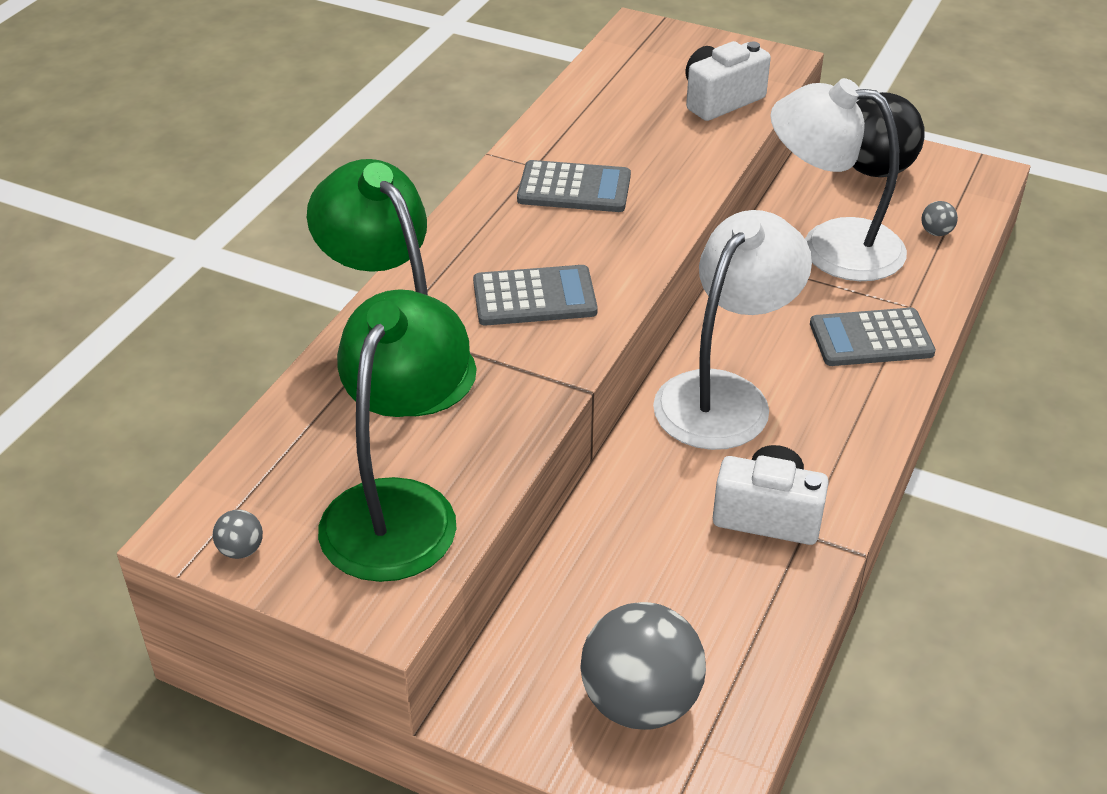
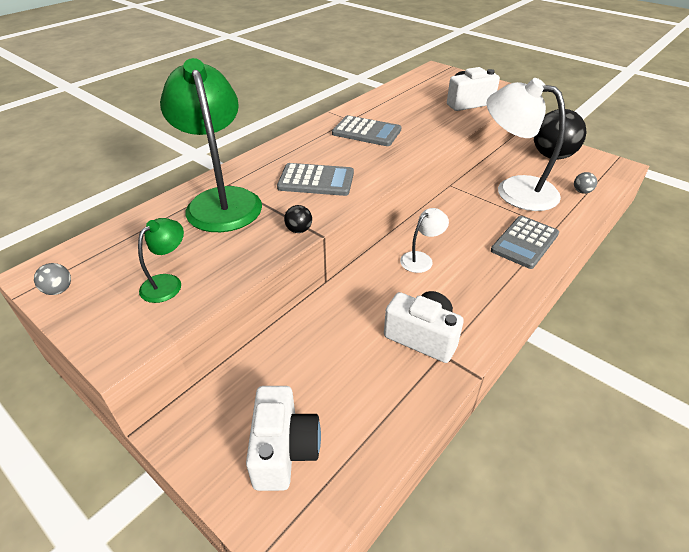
camera: 15 degrees right, 0 degrees up
(399, 507) = (167, 283): green lamp -> green lamp, size x0.45
(550, 388) = (299, 230): none -> black ball
(640, 702) = (284, 450): grey ball -> white camera
(724, 395) = (421, 259): white lamp -> white lamp, size x0.45
(871, 339) = (525, 242): grey calculator -> grey calculator turned 60 degrees counterclockwise

